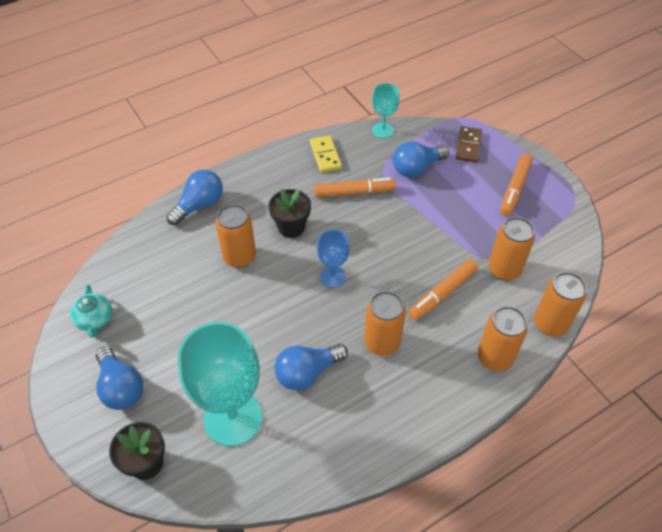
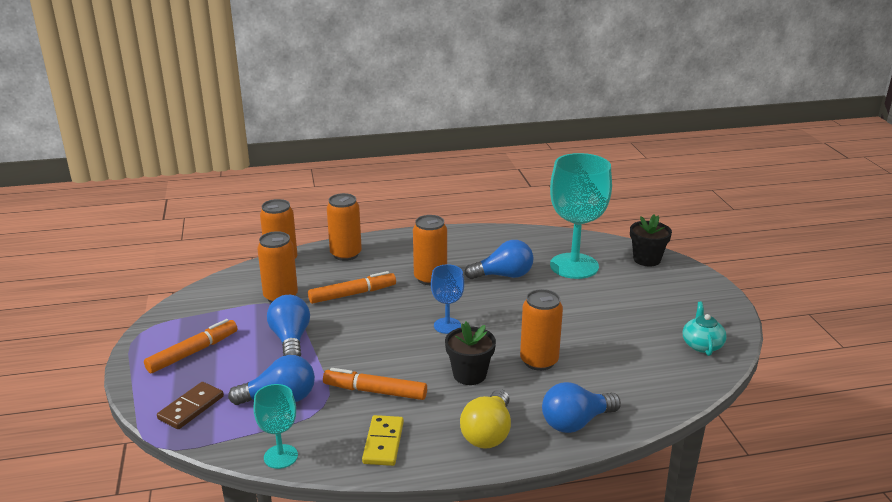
camera: 160 degrees left, 25 degrees down
(121, 387) = (670, 298): blue light bulb -> blue light bulb (290, 339)
(259, 180) = (488, 433): none -> yellow light bulb

